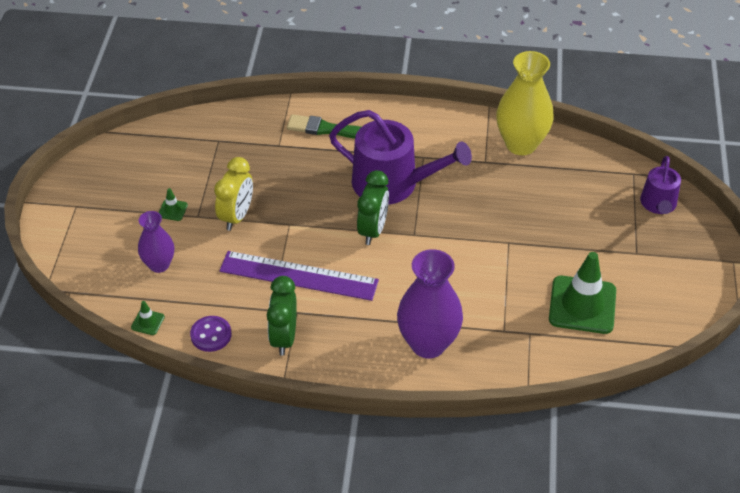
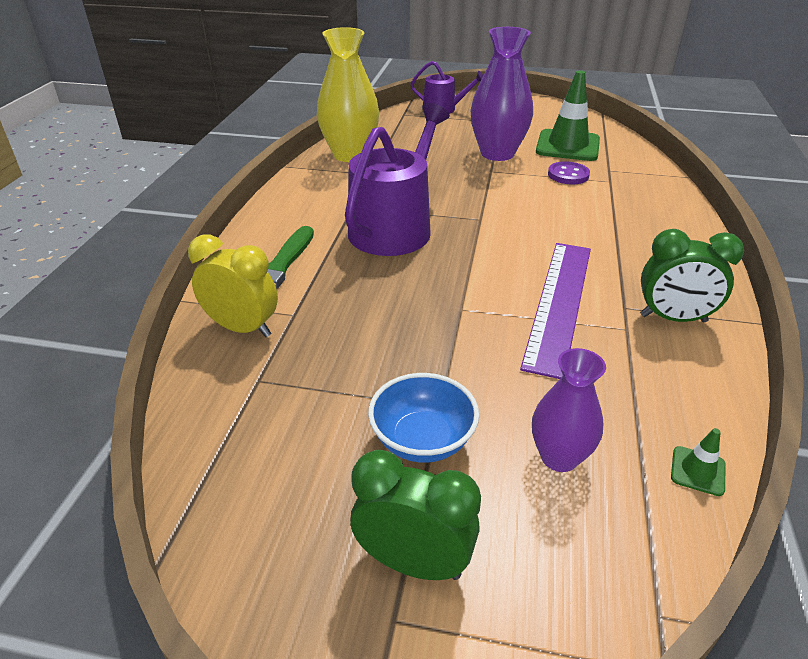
camera: 85 degrees left, 10 degrees down
(172, 210) = (422, 440): green traffic cone -> blue bowl
(211, 335) = (695, 390): purple button -> purple button (568, 175)
(236, 216) = (443, 360): yellow clock -> yellow clock (242, 328)
(373, 230) = (474, 244): green clock -> green clock (414, 562)
(428, 344) = (643, 220): purple vase -> purple vase (497, 153)

